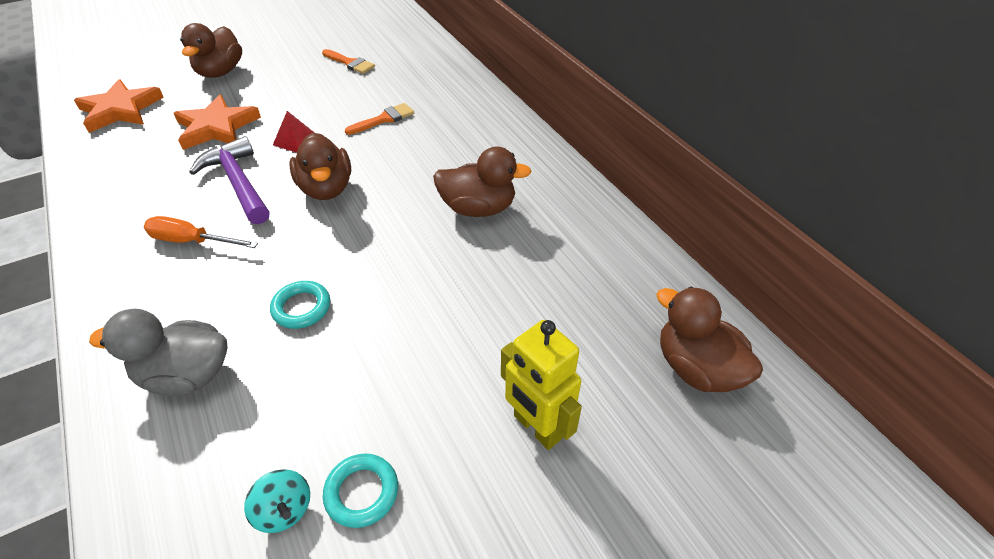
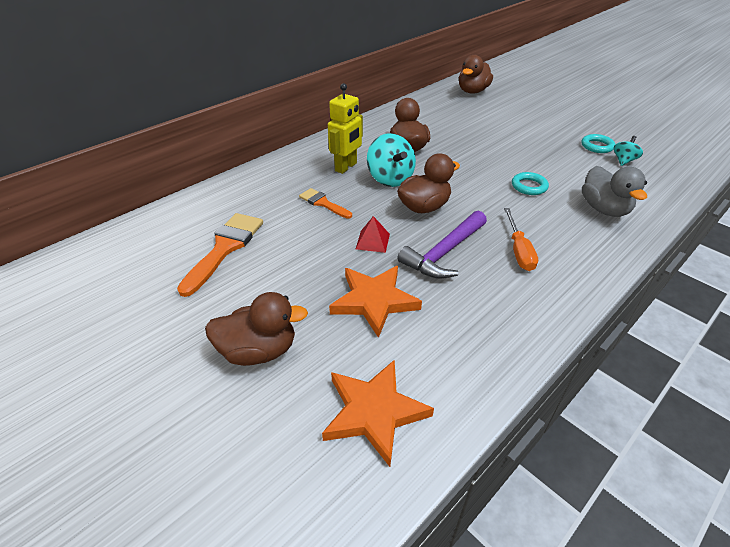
camera: 105 degrees left, 5 degrees down
(350, 63) = (225, 248): orange brush -> orange brush, size x1.71
(404, 175) = (390, 179): none -> turquoise spinning top
(537, 427) = (531, 117): yellow robot -> yellow robot (346, 167)

